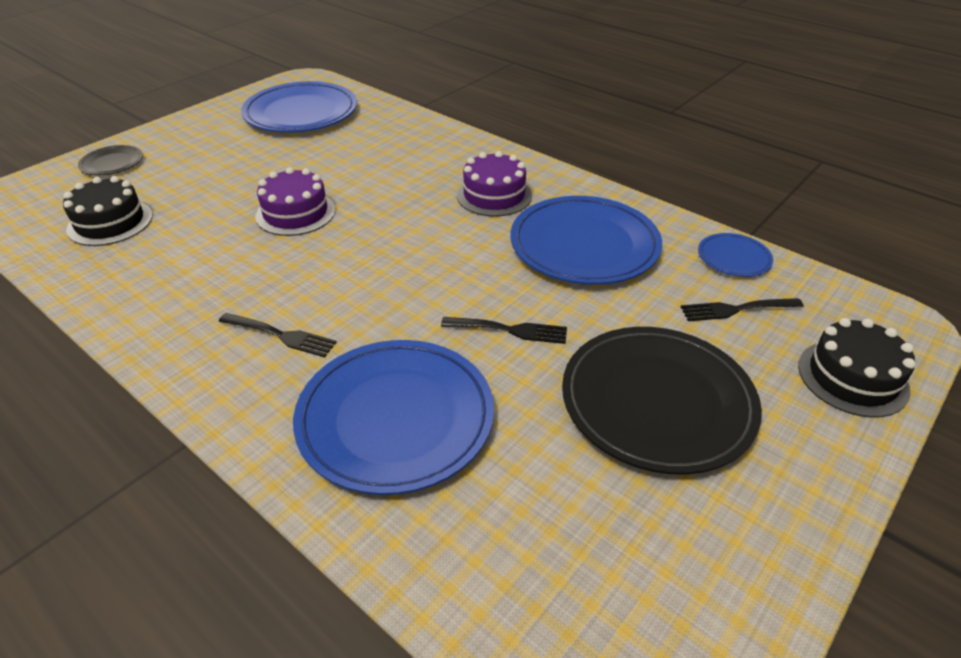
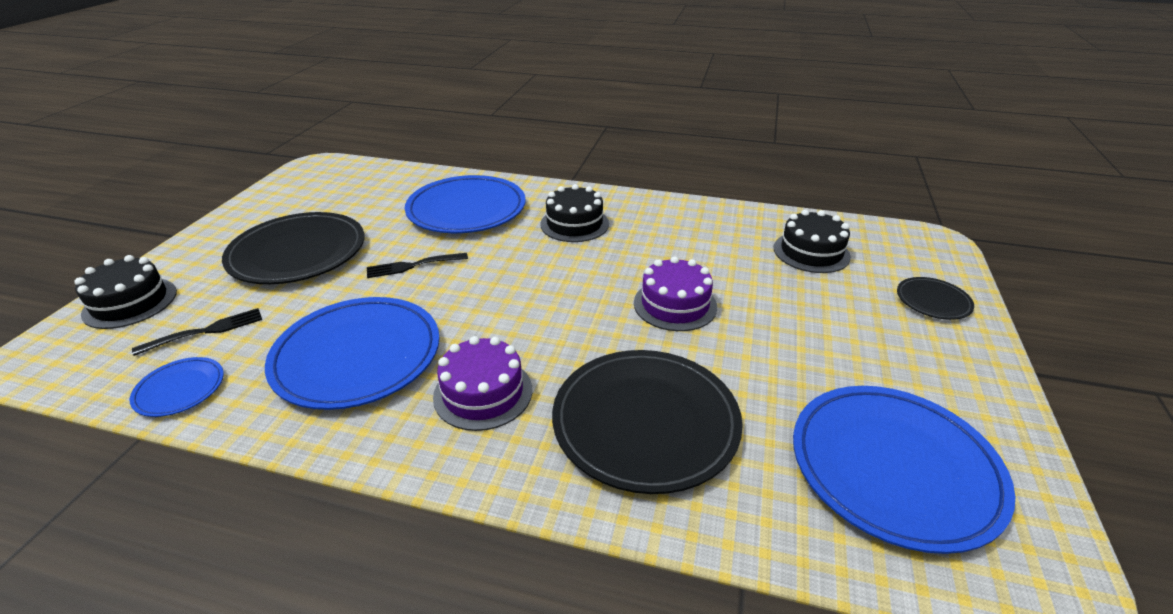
camera: 155 degrees right, 5 degrees down
(280, 335) = (574, 224): black fork -> black cake
(403, 156) = (645, 422): none -> black plate

